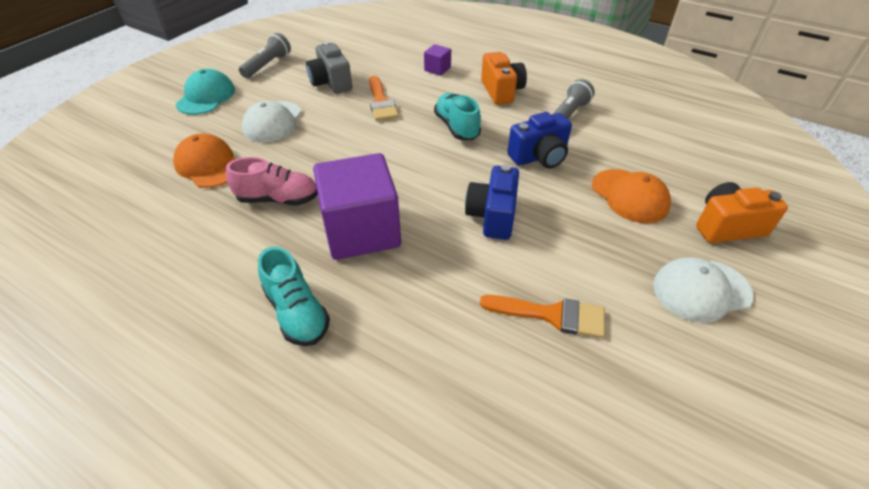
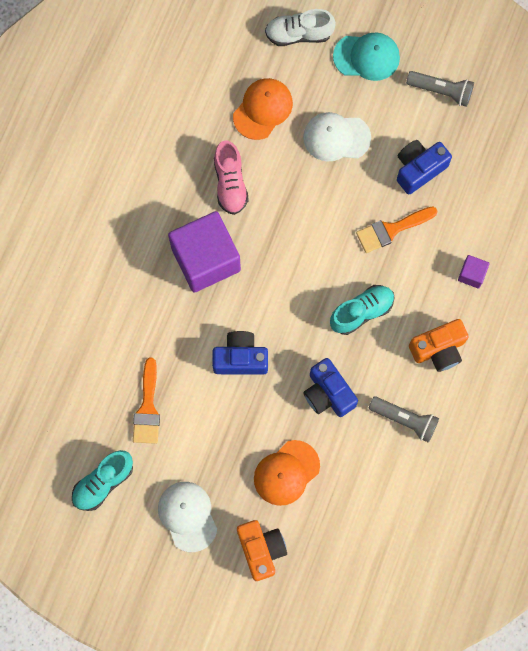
camera: 80 degrees right, 30 degrees up
(148, 132) = (299, 34): none -> white shoe
(297, 312) = (122, 238): turquoise shoe -> turquoise shoe (103, 482)
(331, 83) = (419, 169): grey camera -> blue camera

